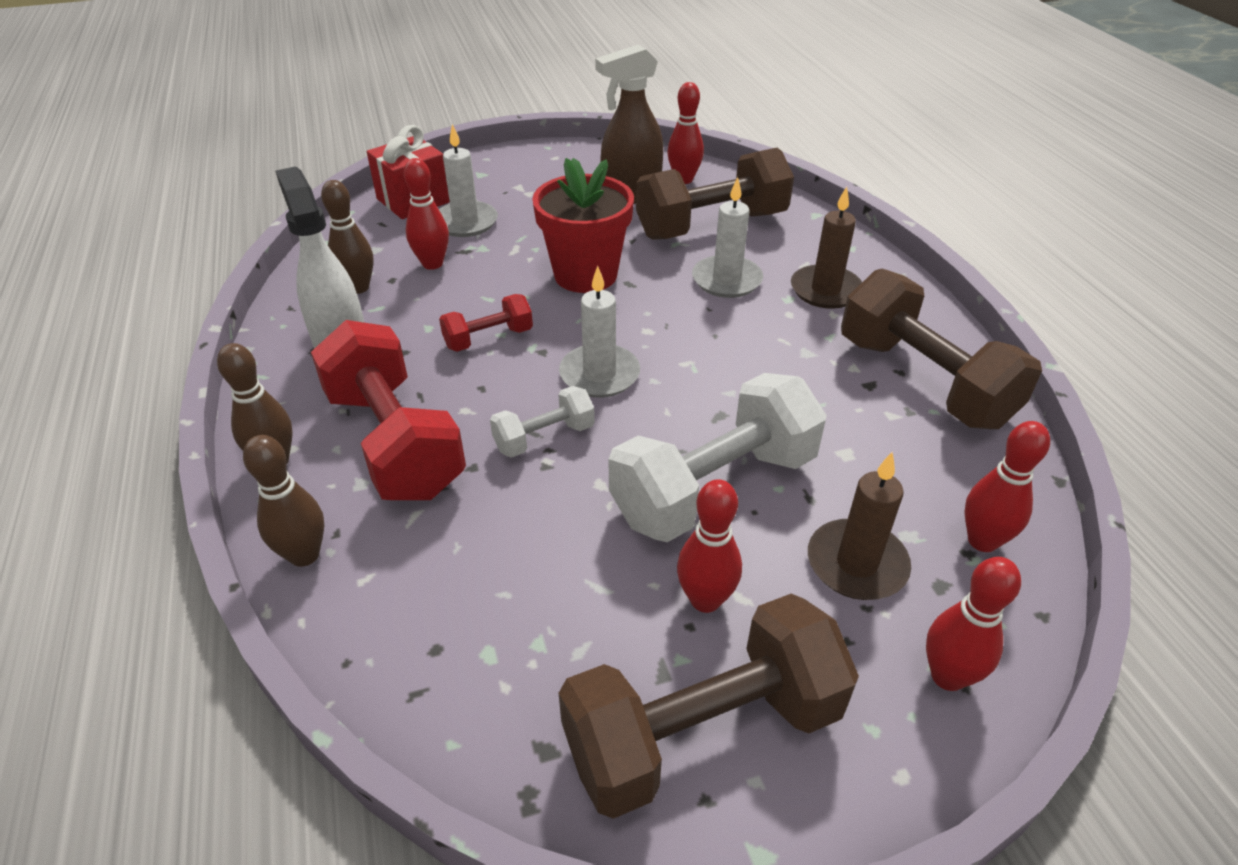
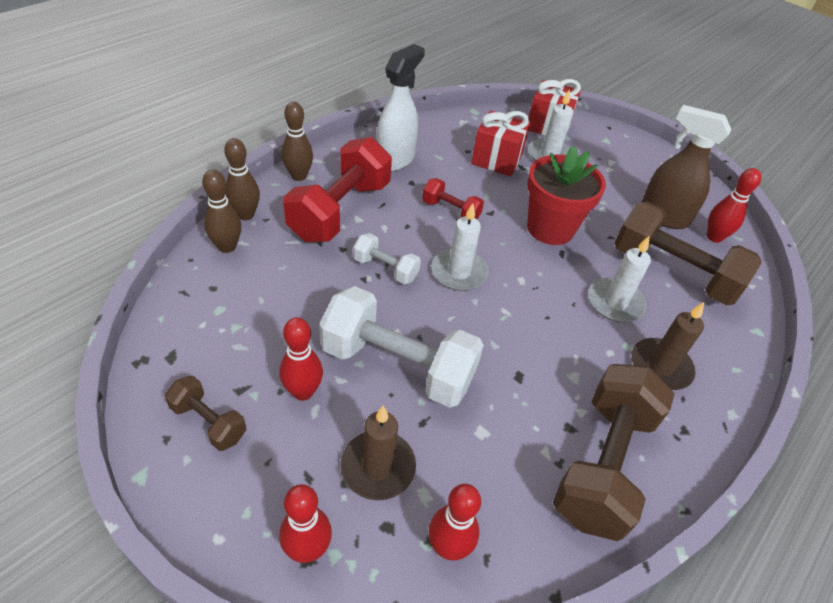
camera: 55 degrees right, 5 degrees up
(358, 288) = (449, 142): brown bowling pin -> brown bowling pin (227, 247)
(432, 264) = (496, 160): red bowling pin -> red gift
(703, 731) = (209, 422): brown dumbbell -> brown dumbbell, size x0.50

